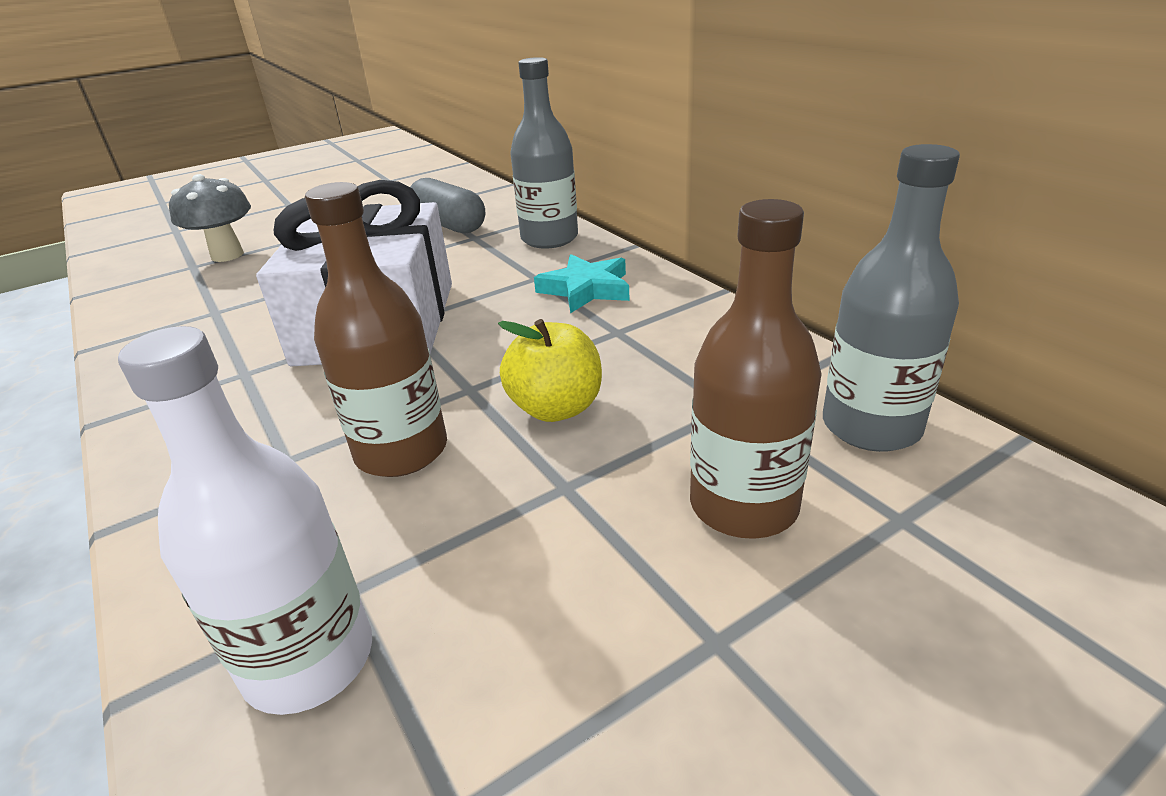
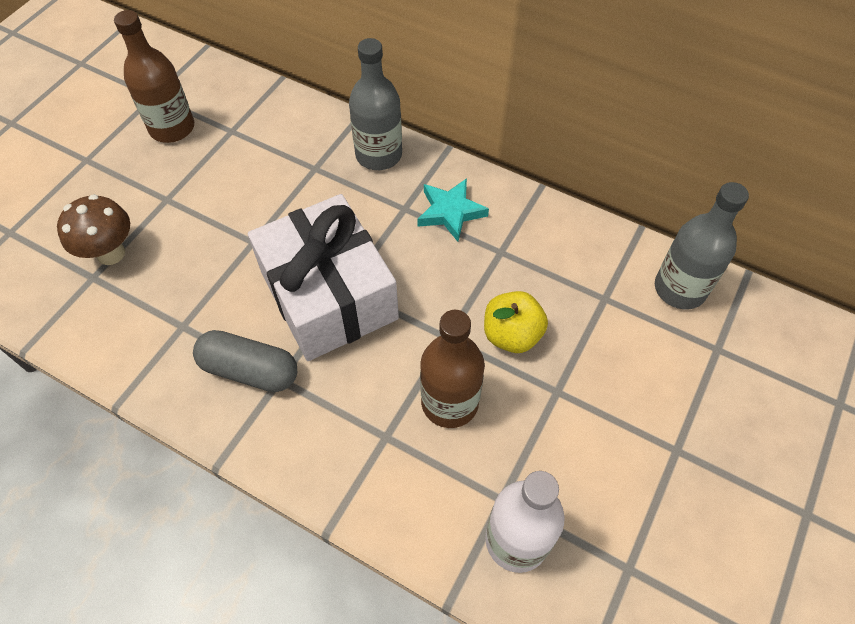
camera: 30 degrees left, 25 degrees up
(227, 255) = (111, 253): grey mushroom -> brown mushroom
(449, 225) = (278, 156): grey capsule -> grey capsule (249, 370)
(743, 505) = (648, 368): brown bottle -> brown bottle (172, 128)

